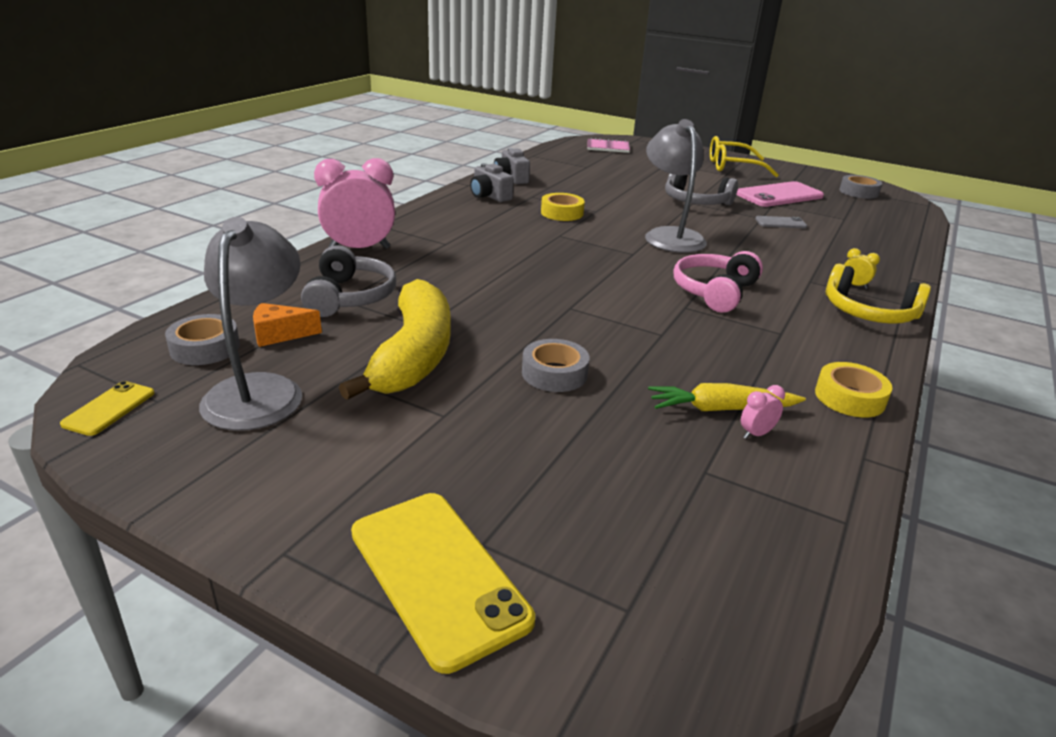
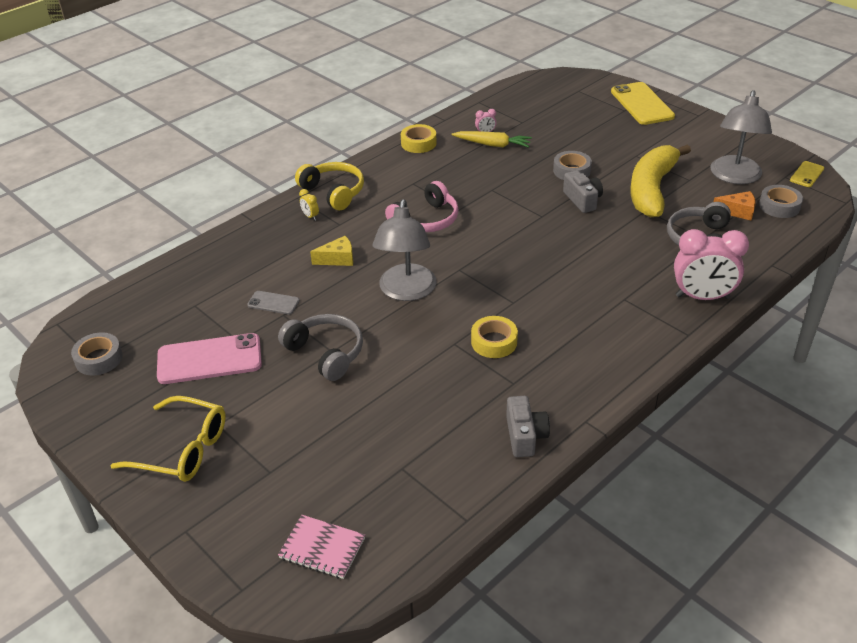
camera: 160 degrees left, 10 degrees up
(489, 196) = (564, 388): grey camera -> grey camera (582, 200)
(767, 253) = (338, 259): none -> yellow cheese

